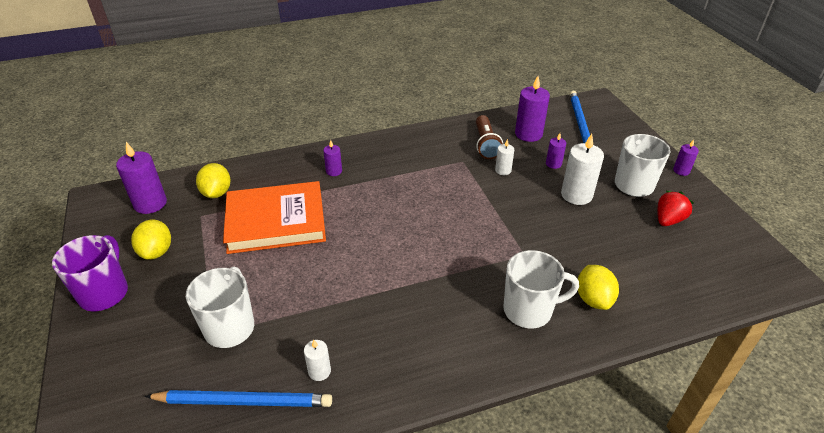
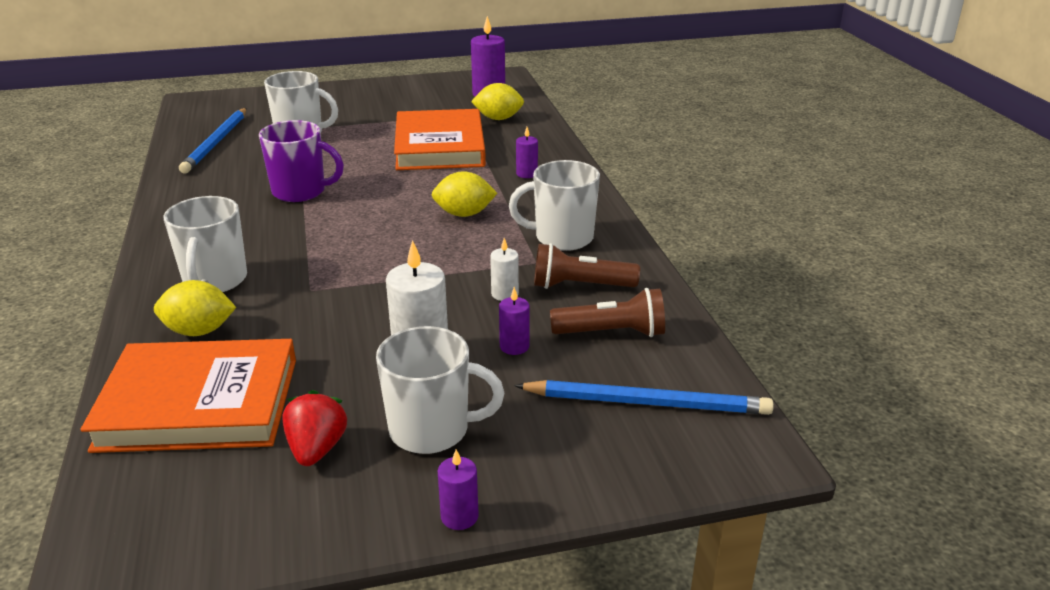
camera: 95 degrees right, 10 degrees down
(105, 293) = (371, 90): purple mug -> purple mug (300, 192)
(156, 251) = (415, 102): yellow lemon -> yellow lemon (464, 214)
(319, 371) = (222, 169): white candle -> none
(430, 152) = (562, 238): none -> white mug
(528, 134) = (612, 333): purple candle -> brown flashlight
(661, 276) = (199, 403): none -> orange book
(668, 220) = (317, 449): red strawberry -> red strawberry turned 135 degrees counterclockwise

